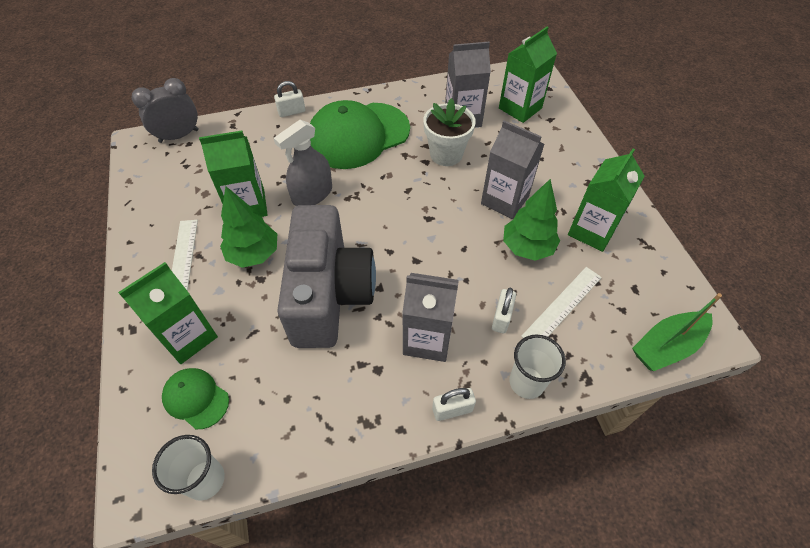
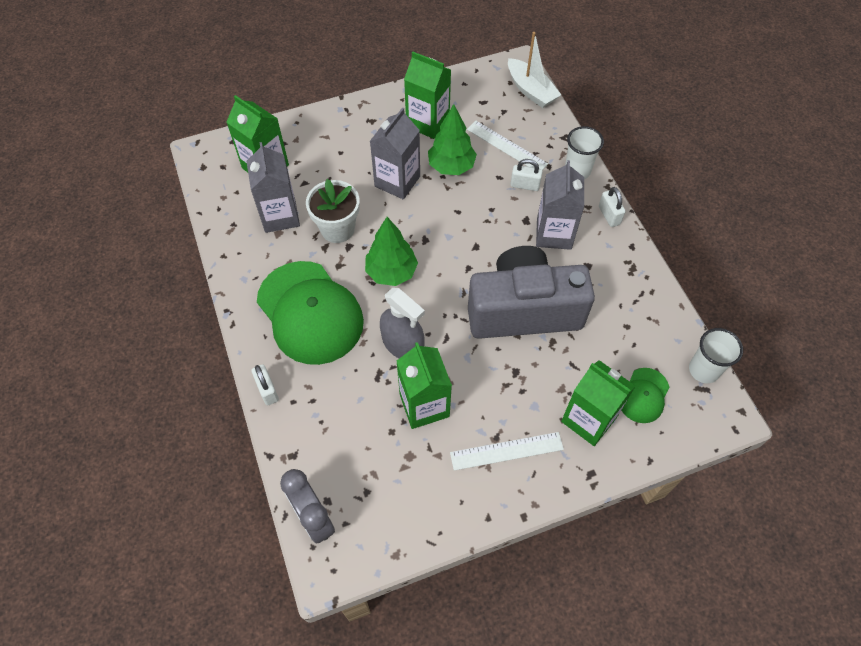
camera: 95 degrees left, 5 degrees up
(254, 254) = (488, 384): green tree -> green tree (391, 272)
(666, 346) = (531, 90): green boat -> white boat

